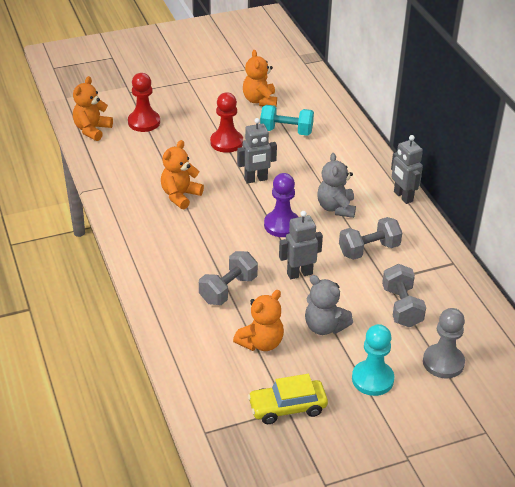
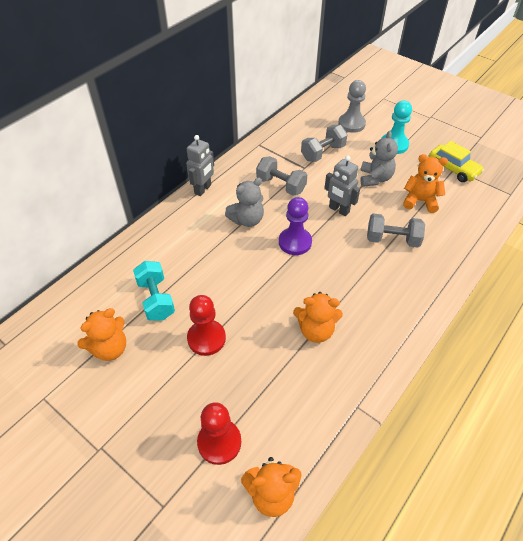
camera: 120 degrees left, 10 degrees up
(256, 179) = (249, 286): grey robot -> none

